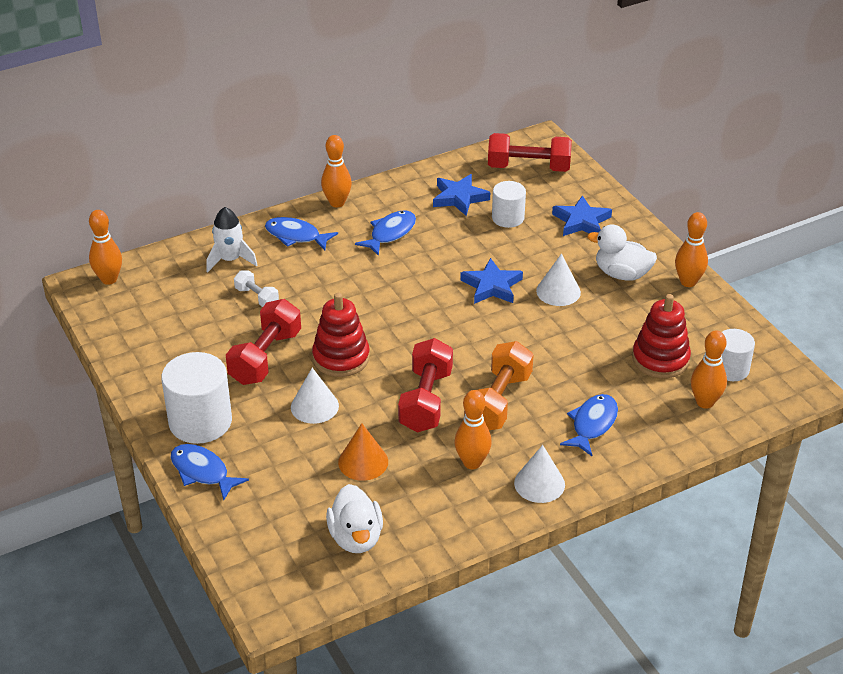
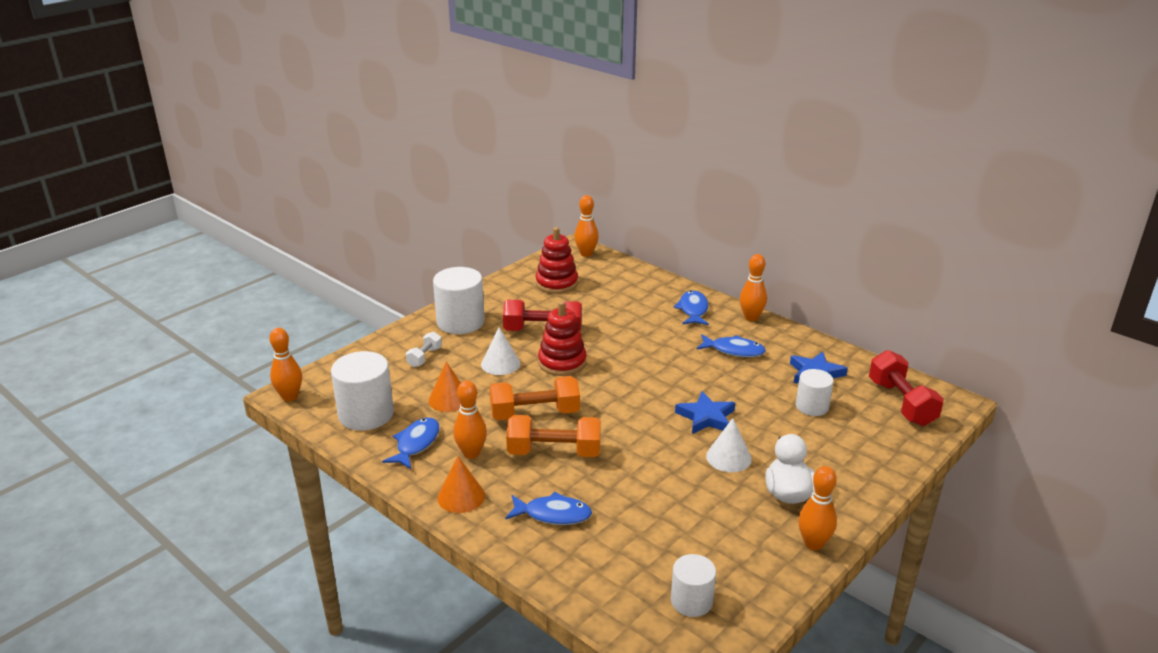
camera: 70 degrees right, 10 degrees down
(202, 472) = (410, 335): blue fish -> blue fish (416, 444)
(230, 260) = (642, 291): white rocket -> none
(257, 297) = (608, 311): white dumbbell -> white dumbbell (424, 357)
(356, 538) = (366, 414): white duck -> white cylinder
(426, 400) = (535, 414): red dumbbell -> orange dumbbell
(539, 483) = (461, 496): white cone -> orange cone
(581, 221) = (848, 451): blue star -> none
(660, 359) = (674, 544): red stacking toy -> red stacking toy (556, 283)
(705, 402) = (626, 589): orange bowling pin -> orange bowling pin (290, 397)

